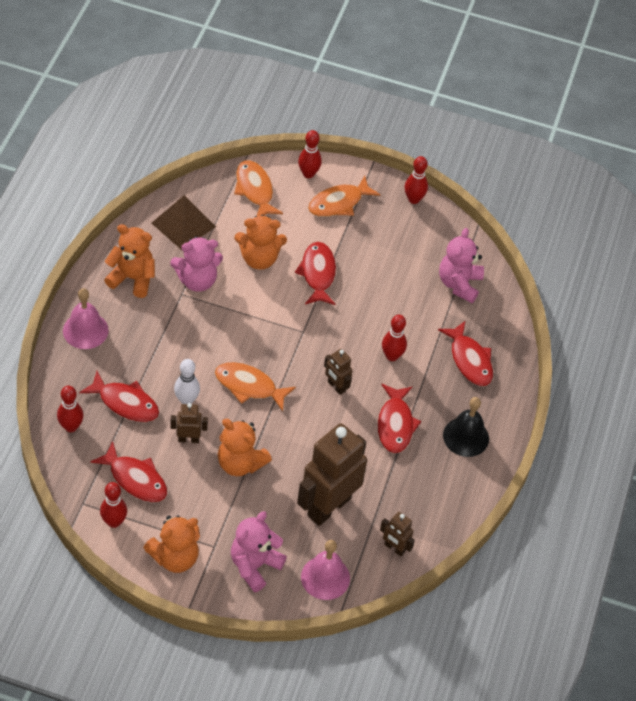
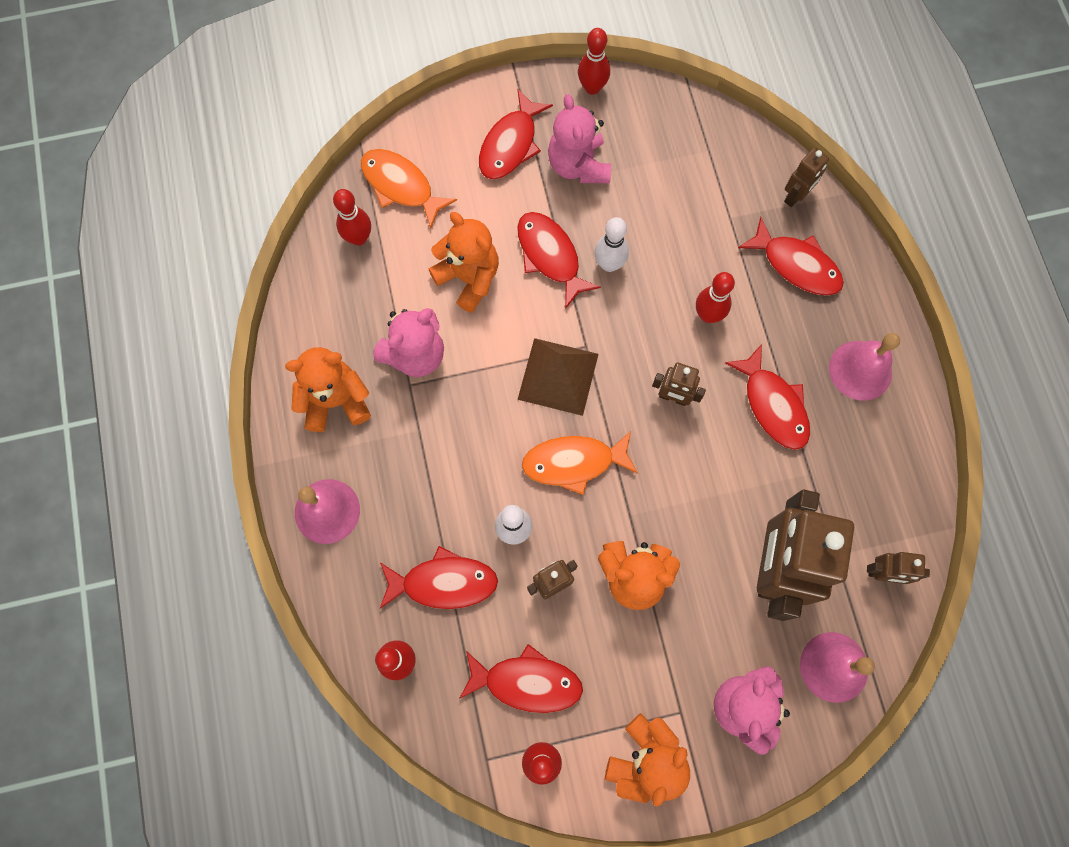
camera: 25 degrees left, 20 degrees up
(183, 224) = (347, 286): brown pyramid -> brown pyramid (558, 376)
(259, 258) = (469, 278): orange teddy bear -> orange teddy bear turned 105 degrees counterclockwise
(308, 174) = (449, 126): red bowling pin -> red bowling pin (359, 238)
(339, 203) = (510, 144): orange fish -> red fish
(351, 297) = (609, 264): none -> white bowling pin
(459, 284) = (718, 170): pink teddy bear -> pink teddy bear (578, 165)
(466, 437) = (860, 370): black bell -> pink bell
(498, 324) = (795, 196): none -> brown robot

